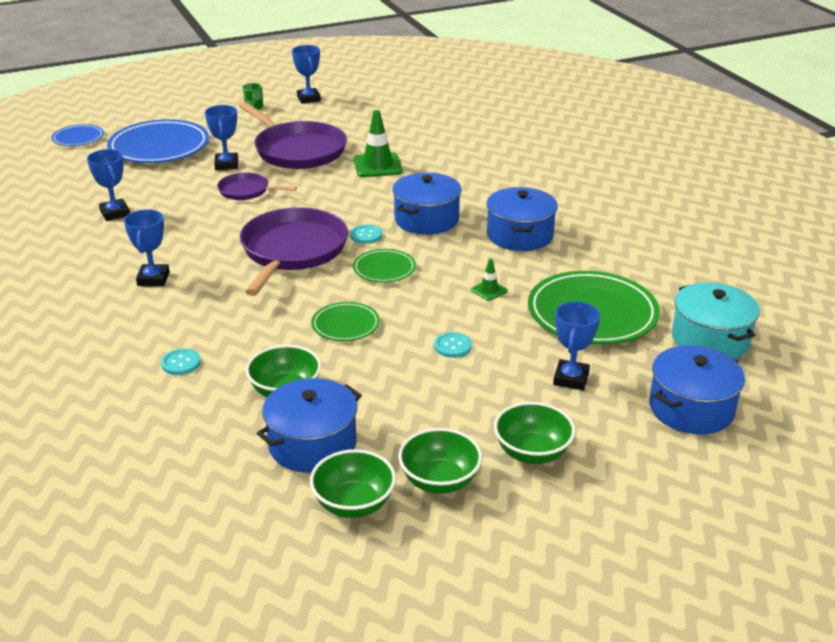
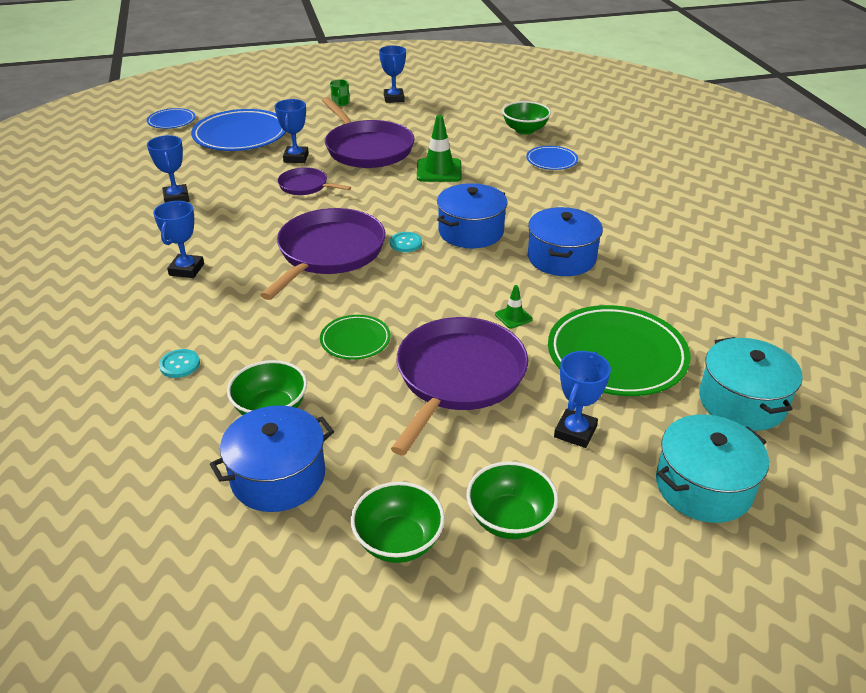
camera: 10 degrees right, 5 degrees up
(354, 504) = (298, 558): green bowl -> green bowl (525, 130)
(384, 269) = (413, 282): green plate -> none
(452, 346) = (458, 377): turquoise button -> purple pan
(486, 148) = (551, 161): none -> blue plate
(691, 408) = (703, 486): blue pot -> turquoise pot

